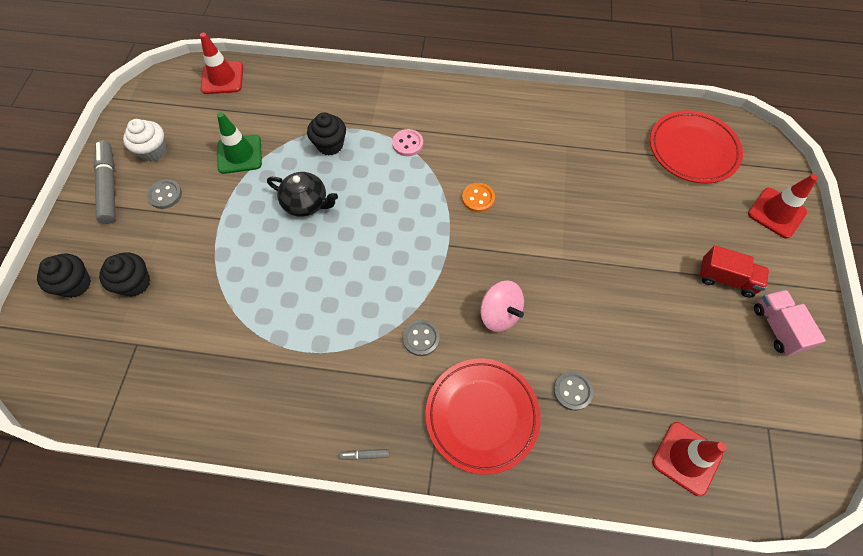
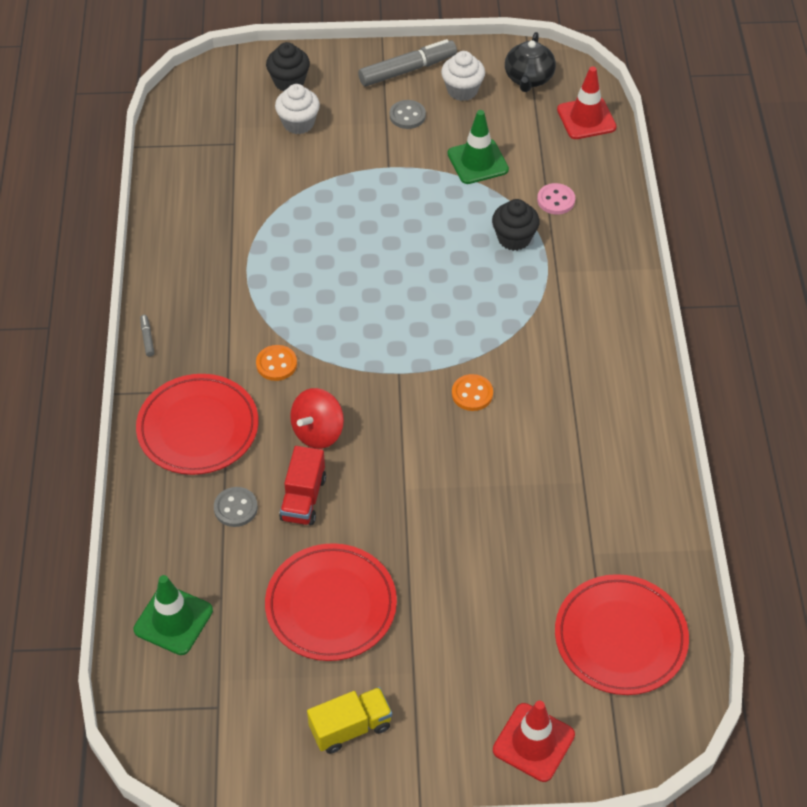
camera: 80 degrees right, 10 degrees down
(135, 283) = (298, 123): black cupcake -> white cupcake
(306, 203) = (425, 234): black teapot -> black teapot (528, 78)
(407, 144) = (537, 312): pink button -> pink button (556, 200)
(421, 338) = (276, 364): grey button -> orange button
(499, 314) = (318, 432): pink spinning top -> red spinning top
(670, 327) = (331, 605): none -> red plate
(686, 458) = (173, 620): red traffic cone -> green traffic cone
(726, 279) = (411, 671): red truck -> red truck (303, 498)
(777, 328) = (350, 727): pink truck -> yellow truck

